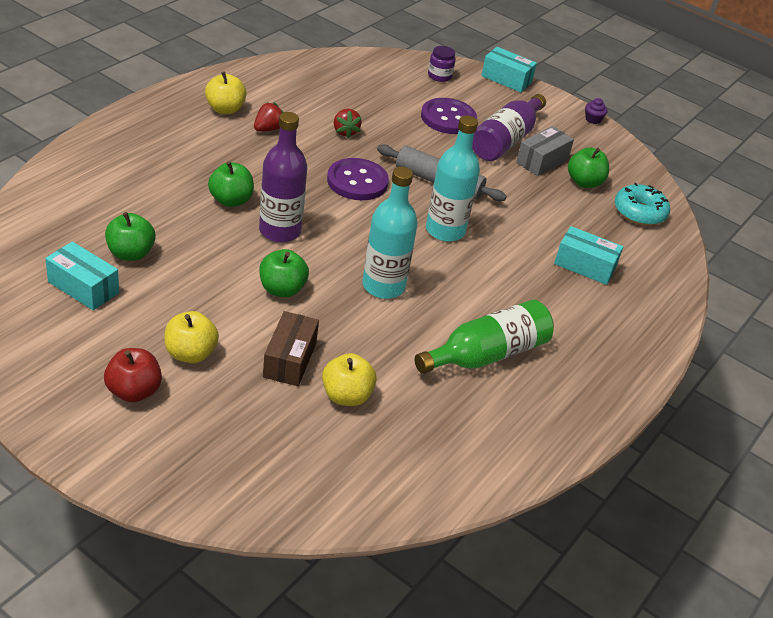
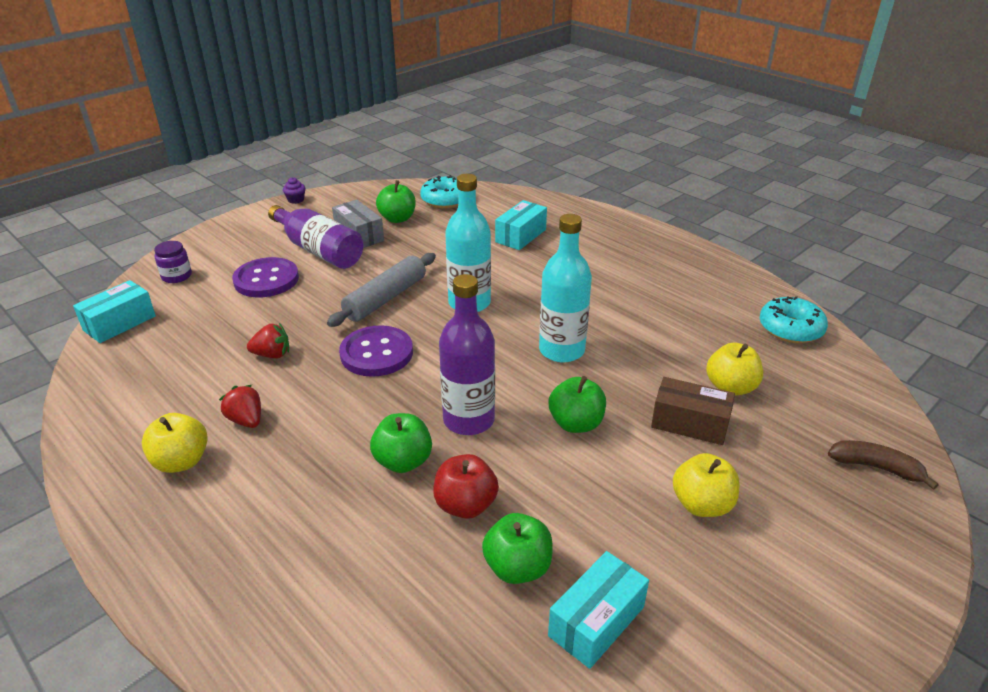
camera: 75 degrees left, 5 degrees down
(134, 391) = (781, 558): red apple -> red apple (465, 505)
(240, 481) = (875, 467): none -> brown banana
(461, 464) = (790, 329): none -> turquoise donut
(487, 354) = (649, 300): green bottle -> none
(506, 79) = (203, 235): turquoise box -> turquoise box (119, 323)

